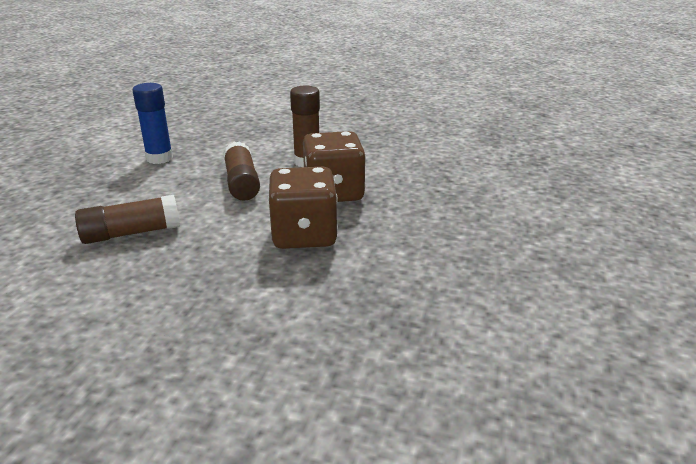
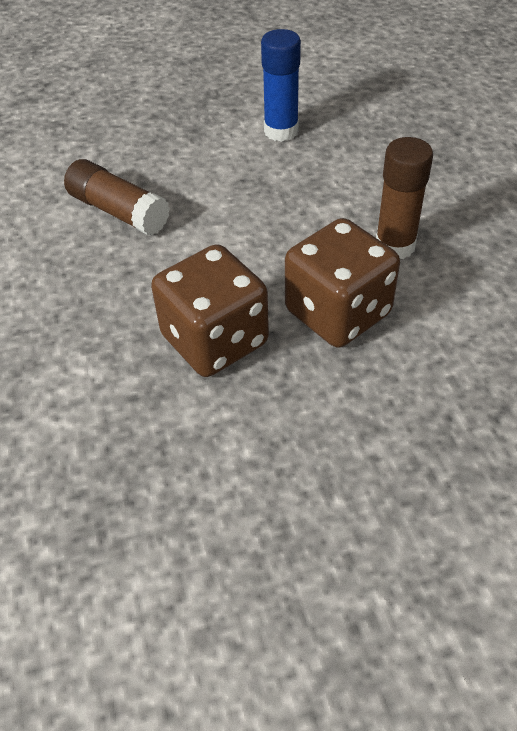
camera: 60 degrees right, 20 degrees up
(242, 183) = (286, 223): brown glue stick -> none

